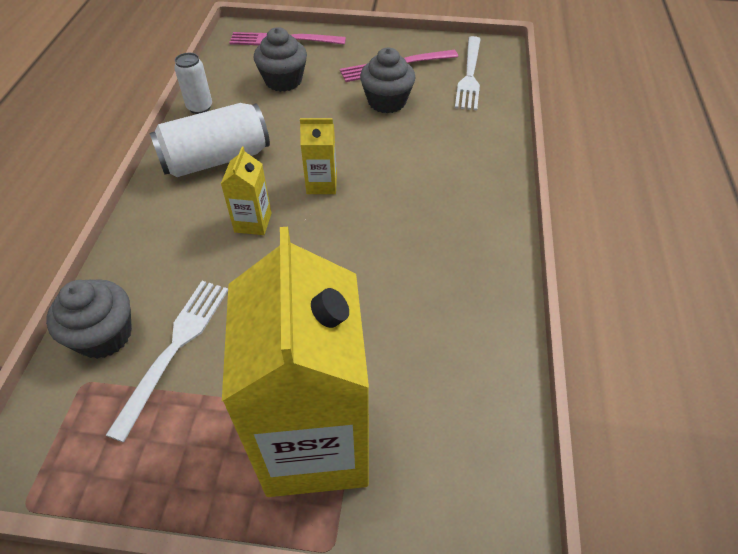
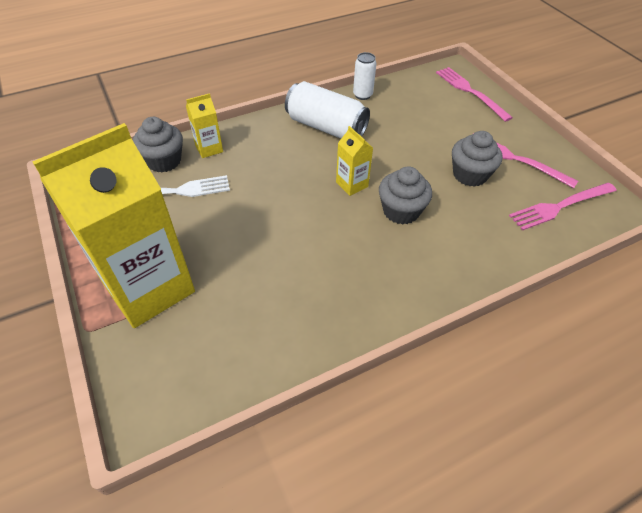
camera: 55 degrees right, 0 degrees up
(253, 222) = (289, 171): yellow carton -> yellow carton (209, 148)
(283, 81) = (429, 114): grey cupcake -> grey cupcake (401, 211)
(469, 76) = (560, 206): white fork -> pink fork

